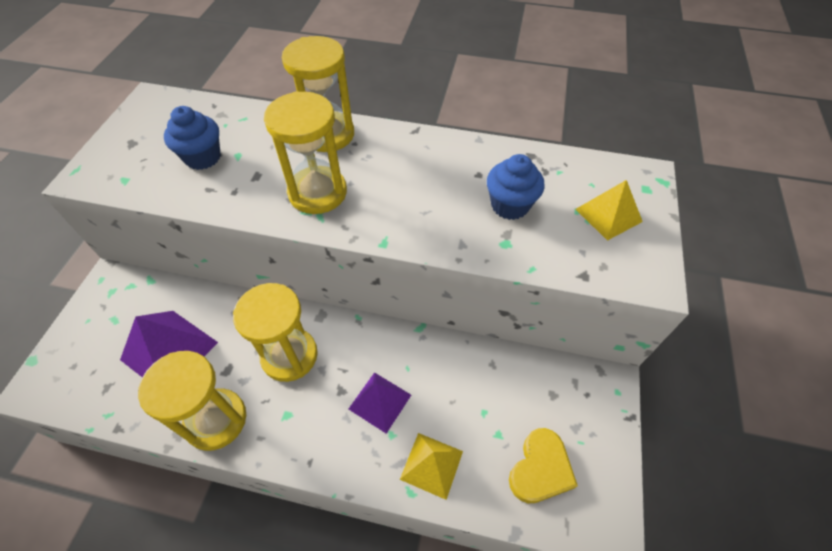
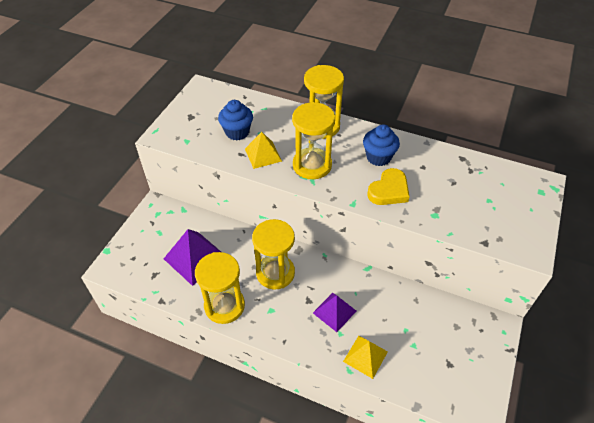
camera: 10 degrees right, 5 degrees down
(510, 205) = (441, 190): blue cupcake -> blue cupcake (378, 157)
(540, 469) = (440, 371): yellow heart -> yellow heart (389, 190)
(608, 215) = (510, 206): yellow pyramid -> yellow pyramid (263, 155)

